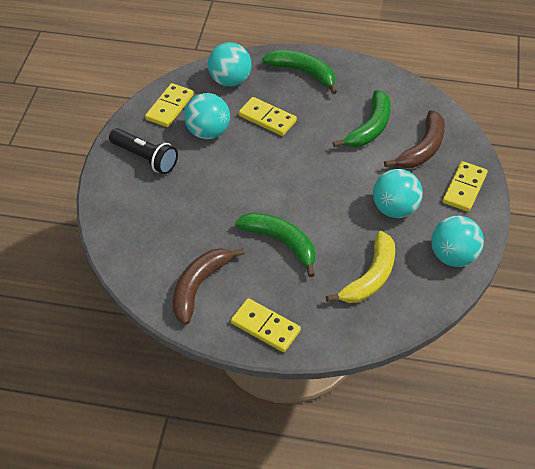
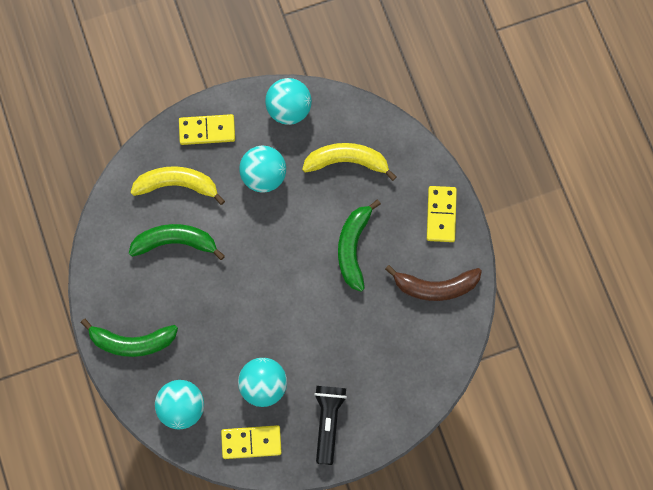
camera: 120 degrees left, 25 degrees up
(267, 118) = (215, 341): yellow domino -> none
(303, 73) = (132, 342): green banana -> green banana turned 90 degrees counterclockwise
(422, 149) = (177, 185): brown banana -> yellow banana

